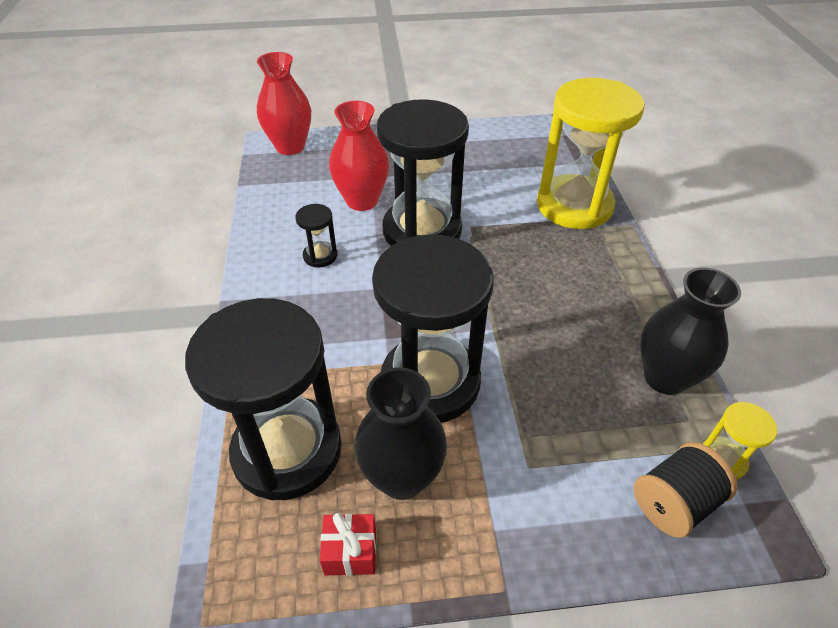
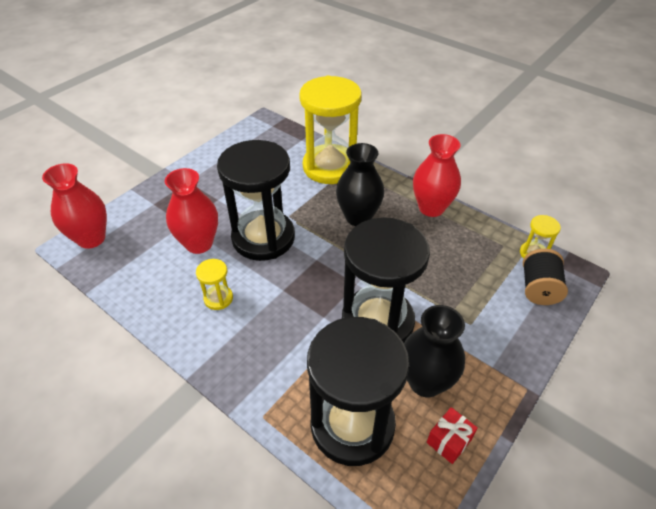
camera: 45 degrees left, 0 degrees up
(320, 256) = (218, 298): black hourglass -> yellow hourglass
(643, 317) = (431, 208): none -> red vase
(665, 377) = (473, 232): black vase -> black vase (358, 217)

